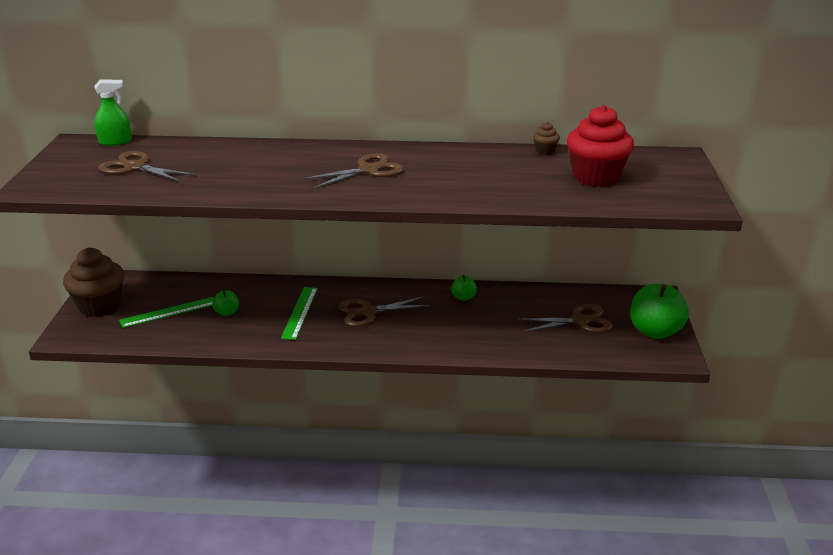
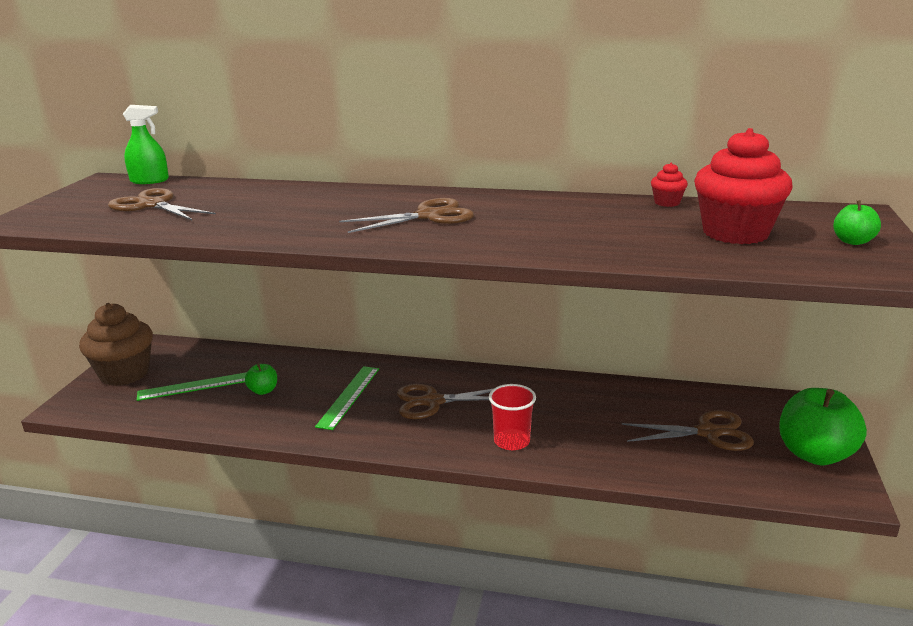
camera: 10 degrees right, 5 degrees down
(437, 338) = (512, 441): none -> red cup
(463, 297) = (556, 391): green apple -> green apple (852, 241)
(545, 151) = (667, 203): brown cupcake -> red cupcake

